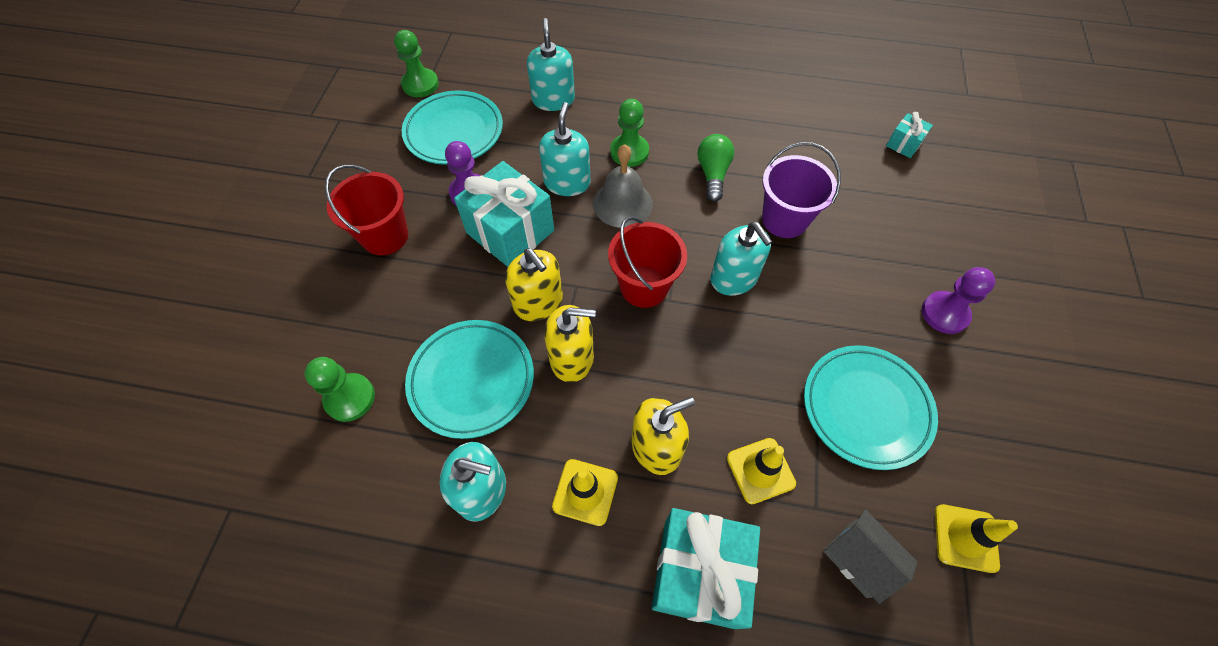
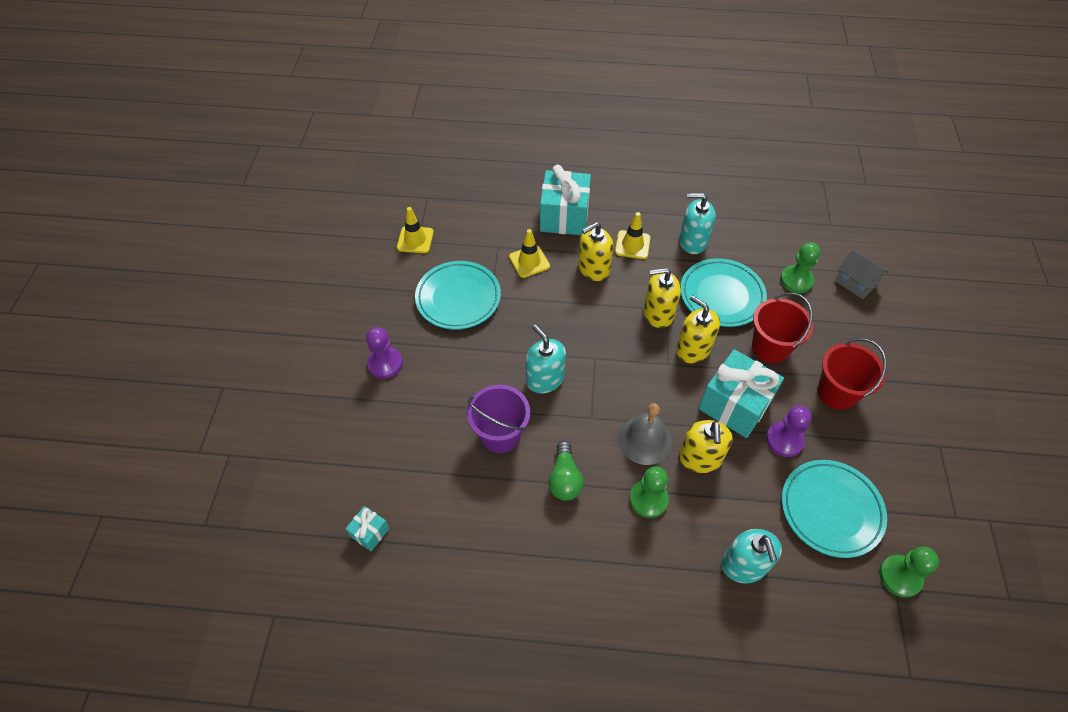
camera: 175 degrees right, 5 degrees down
(567, 182) = (700, 458): turquoise soap dispenser -> yellow soap dispenser
(644, 287) = (615, 367): red bucket -> red bucket (770, 347)
(858, 559) = (477, 227): grey house -> grey house (855, 283)

